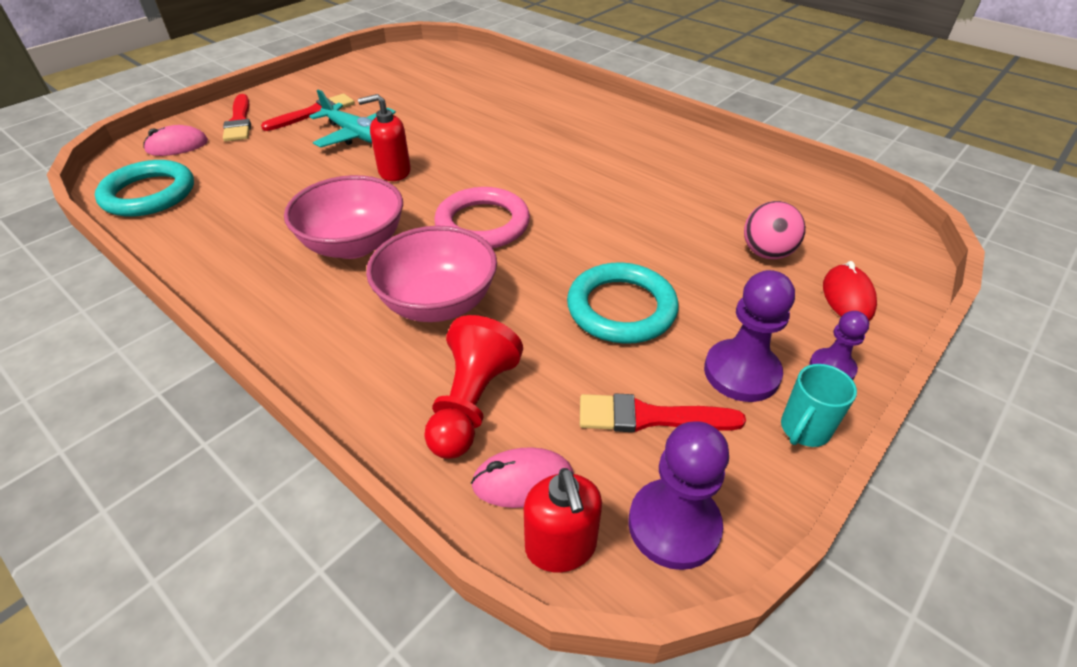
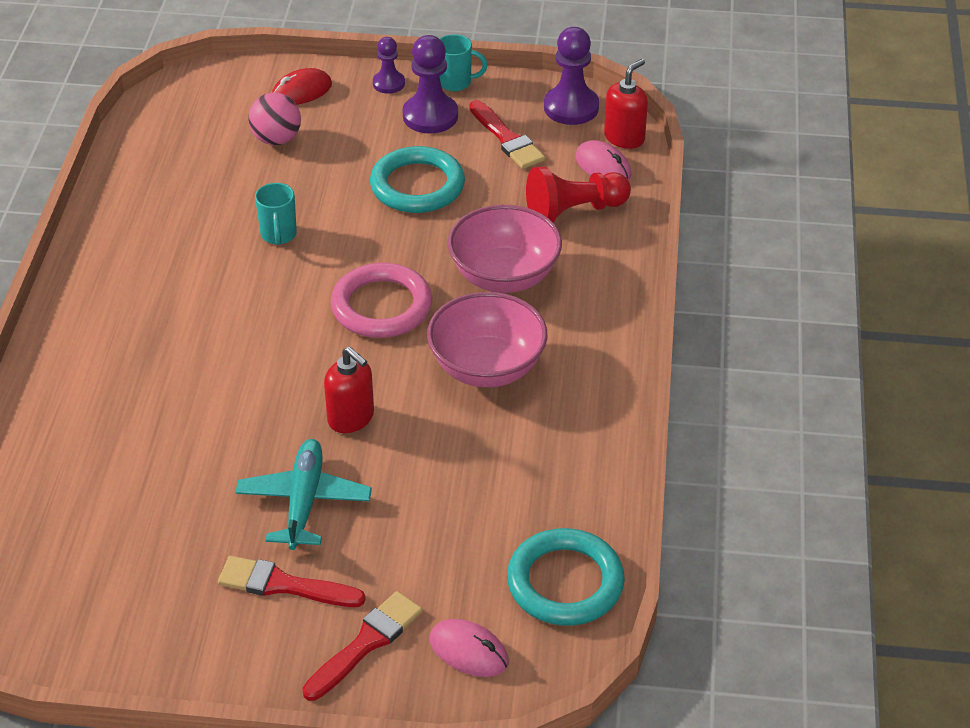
camera: 125 degrees left, 0 degrees up
(621, 208) = (278, 235): none -> turquoise mug

